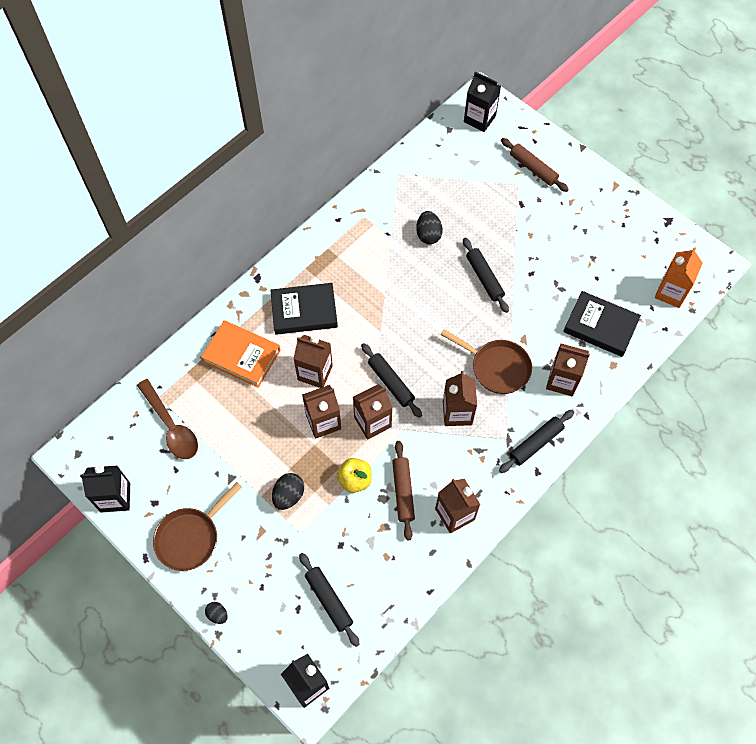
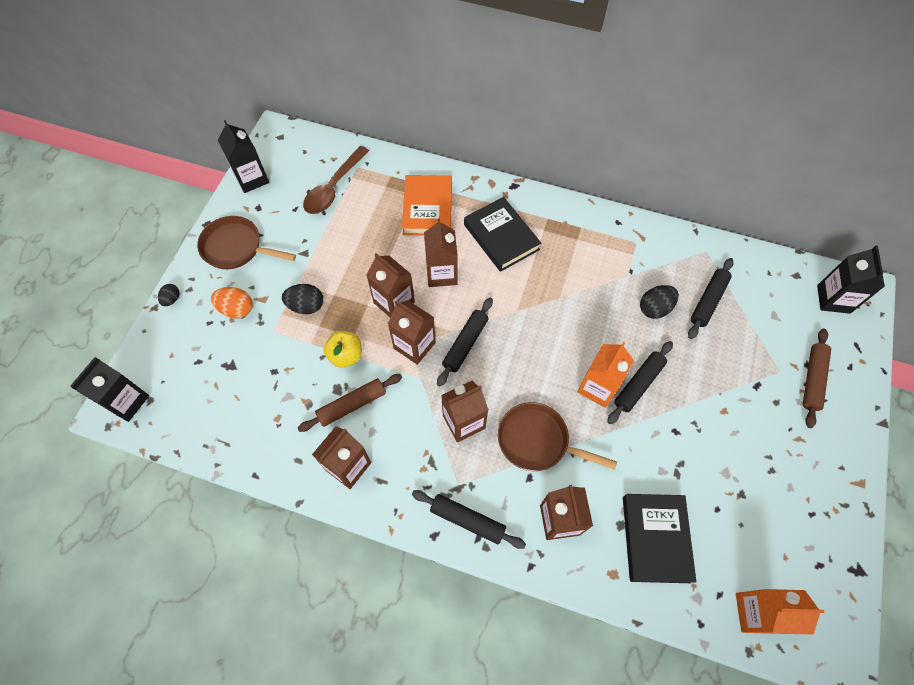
camera: 65 degrees right, 0 degrees up
(260, 557) = (237, 309): none -> orange egg
(329, 600) = (214, 384): black rolling pin -> black rolling pin (708, 301)
(474, 306) = (598, 387): none -> orange carton
(496, 367) = (537, 441): brown pan -> brown pan turned 105 degrees clockwise

